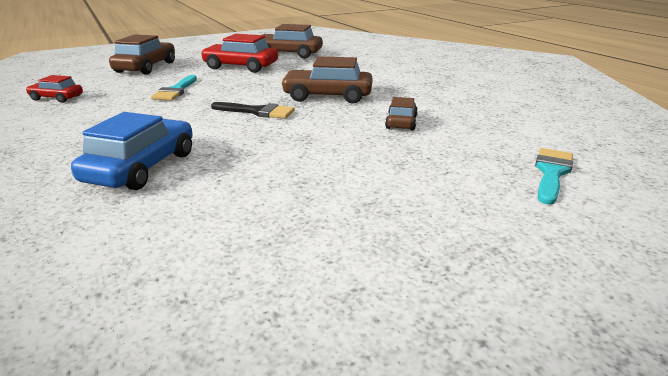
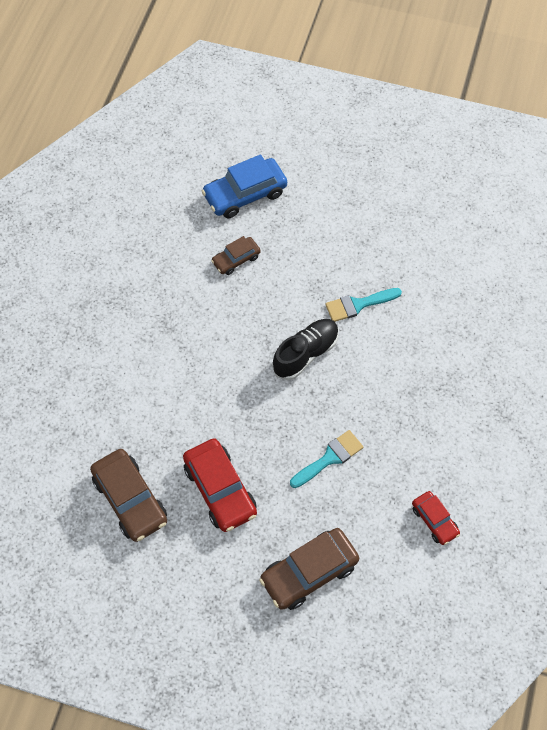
camera: 135 degrees left, 35 degrees up
(141, 167) = (432, 323): blue car -> blue car (245, 194)
(258, 112) = (306, 354): black brush -> black shoe
(327, 96) = (229, 342): brown car -> none
(551, 173) = (241, 156): turquoise brush -> turquoise brush (358, 305)

